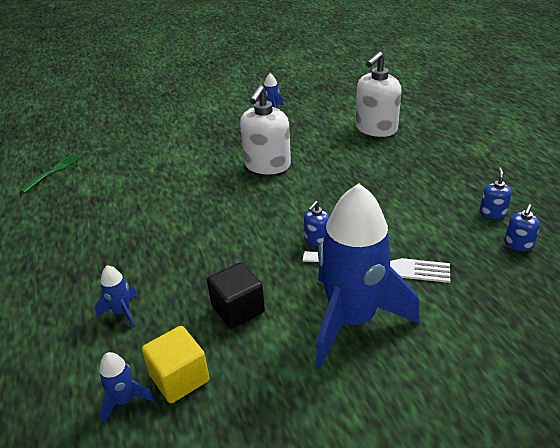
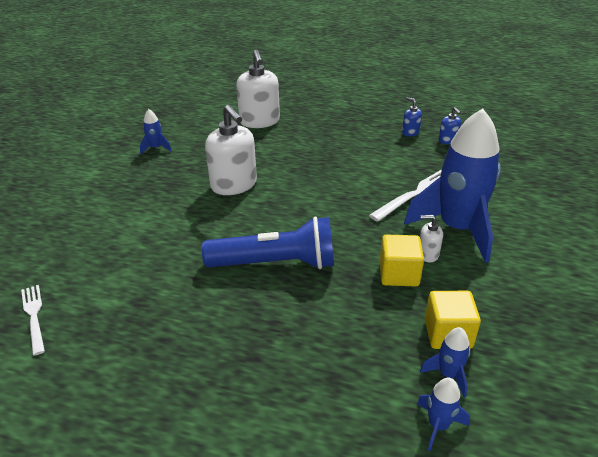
camera: 55 degrees left, 0 degrees up
(53, 172) = (34, 316): green fork -> white fork
(122, 312) = (338, 340): blue rocket -> blue rocket (438, 425)
(187, 235) = (276, 263): none -> blue flashlight
(238, 309) = (399, 274): black cube -> yellow cube
(287, 316) = (427, 254): none -> white soap dispenser
(317, 240) = (359, 205): blue soap dispenser -> none

